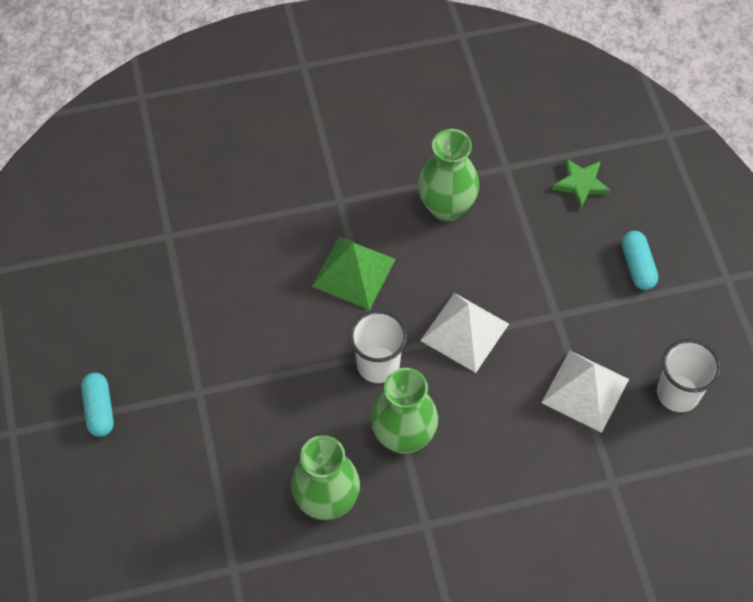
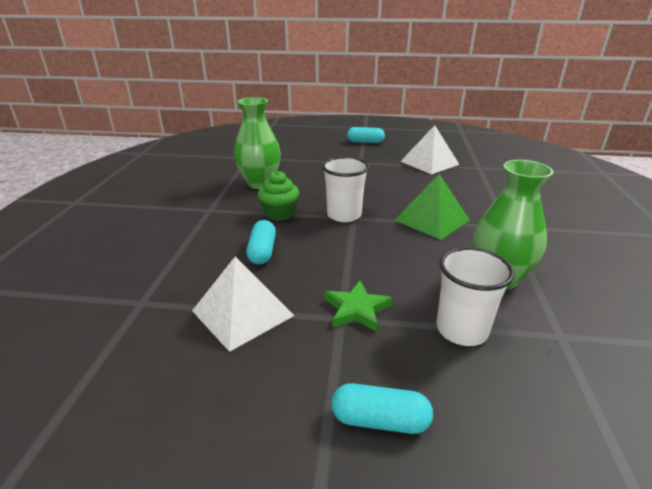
camera: 110 degrees right, 30 degrees down
(403, 436) = (279, 214): green vase -> green cupcake
(465, 332) = (351, 257): white pyramid -> white pyramid (429, 163)
(489, 418) = (262, 251): none -> turquoise capsule
(581, 184) = (537, 402): green star -> green star (357, 309)
(678, 393) = (176, 391): white cup -> white cup (461, 330)

